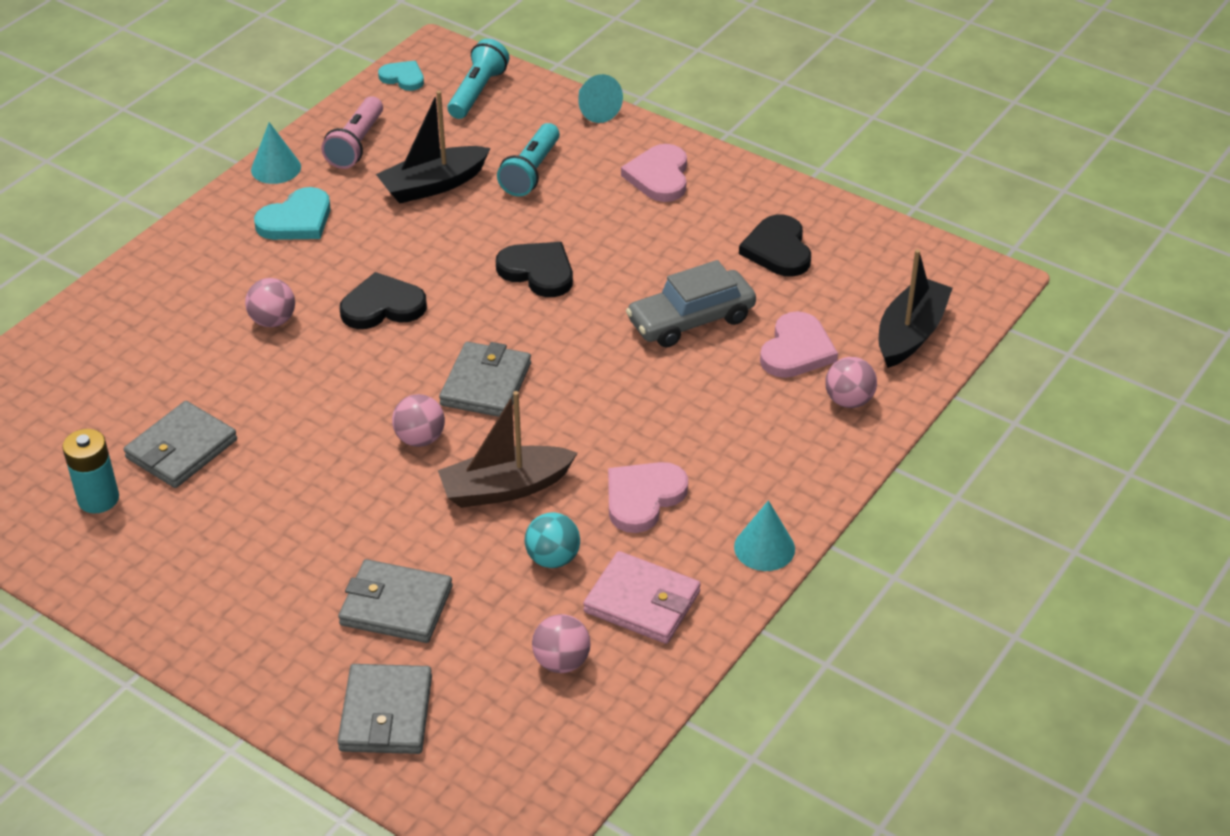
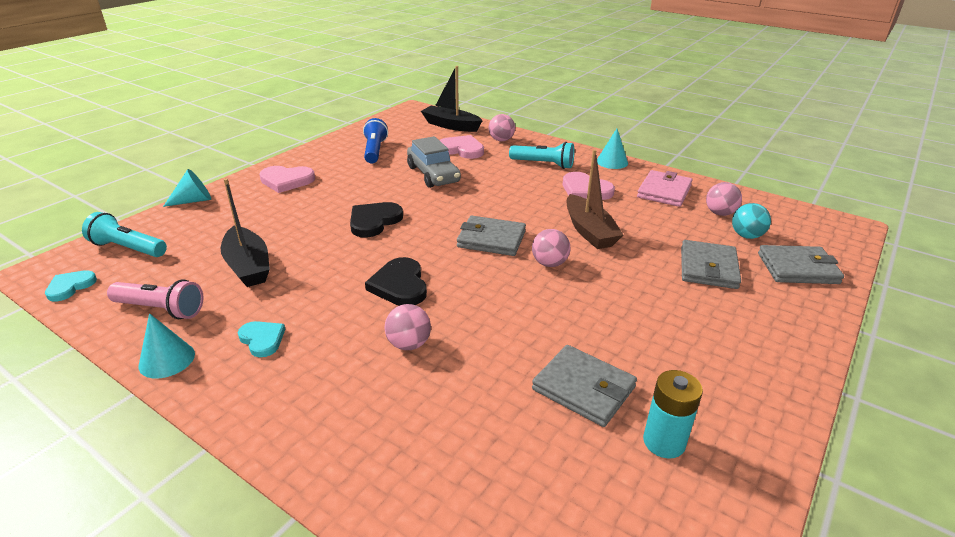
camera: 90 degrees left, 10 degrees down
(296, 220) = (262, 339): turquoise heart -> turquoise heart, size x0.65
(531, 172) = (255, 224): turquoise flashlight -> turquoise flashlight (543, 164)
(553, 558) = (643, 216): turquoise ball -> turquoise ball (746, 236)
(778, 250) = (375, 151): black heart -> blue flashlight

